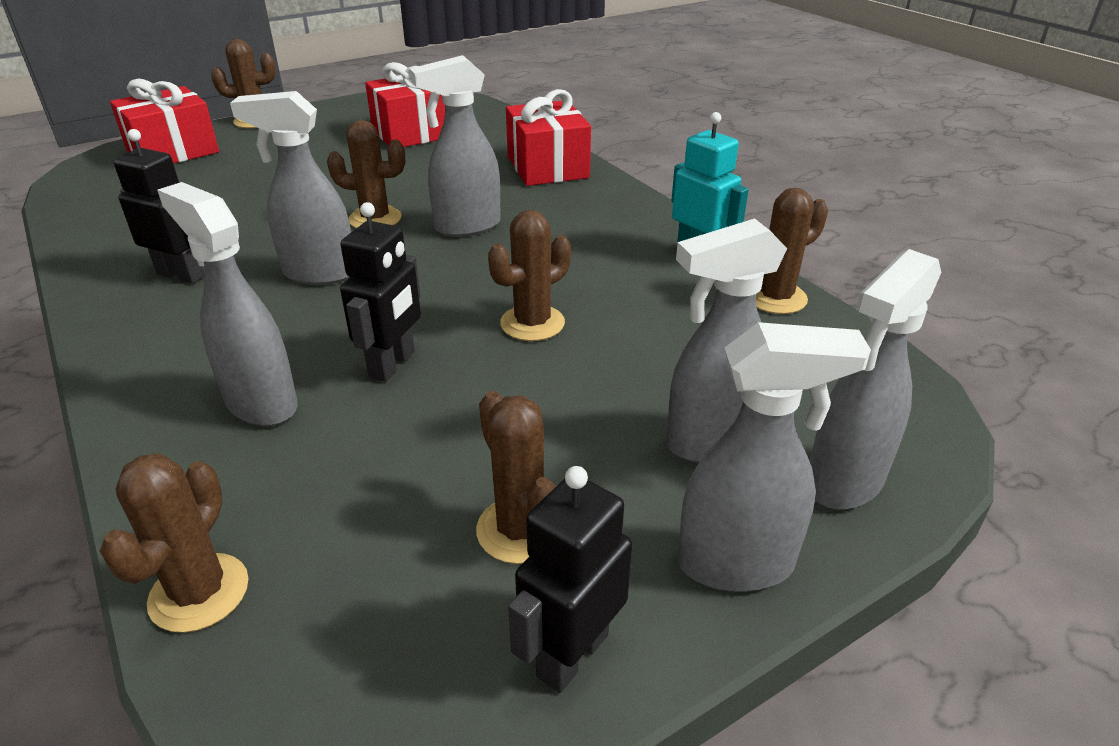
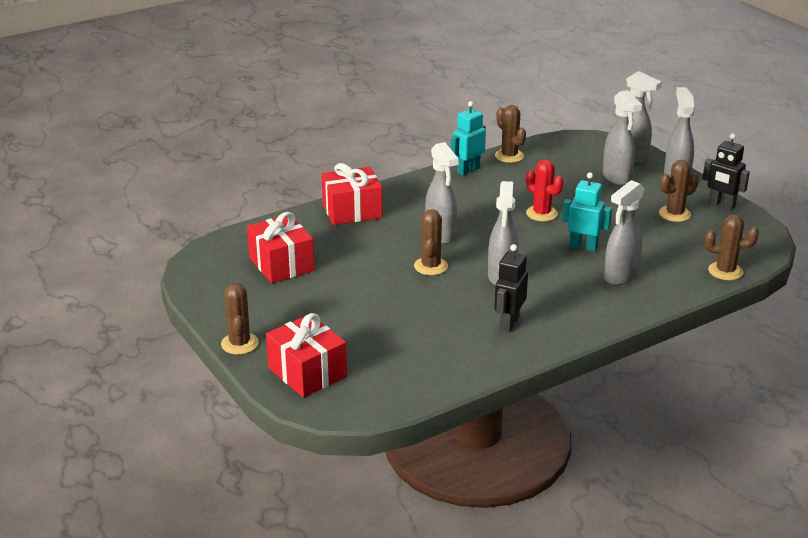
camera: 90 degrees left, 5 degrees down
(393, 364) = (583, 246): black robot -> turquoise robot
(532, 323) = (541, 213): brown cactus -> red cactus

